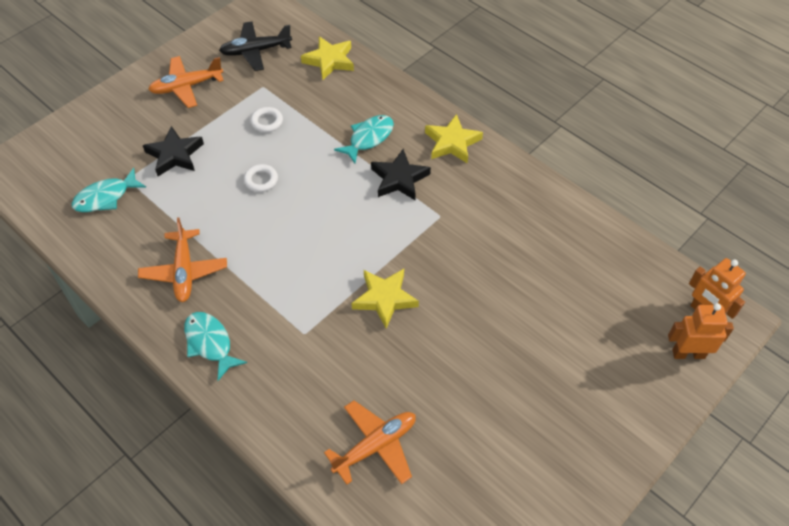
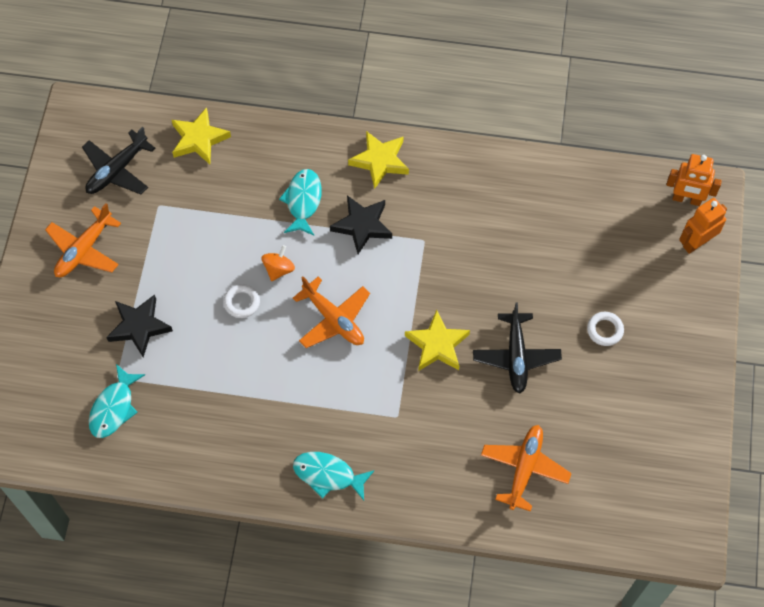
camera: 35 degrees left, 10 degrees up
(184, 271) = (250, 429): orange plane -> orange plane (333, 319)
(267, 122) = (195, 240): white ring -> white ring (605, 330)
(309, 173) = (278, 269): none -> orange spinning top
(444, 348) = (516, 356): none -> black plane

